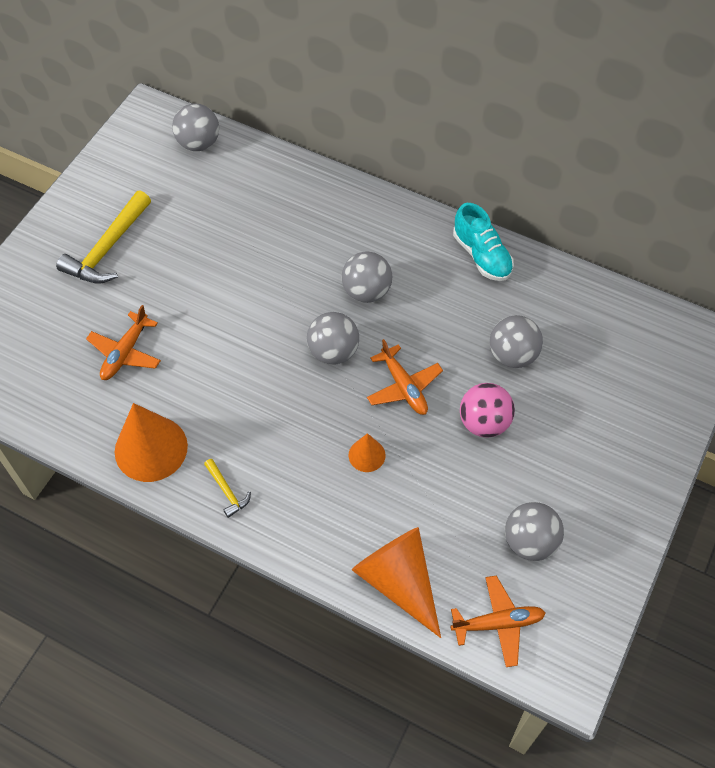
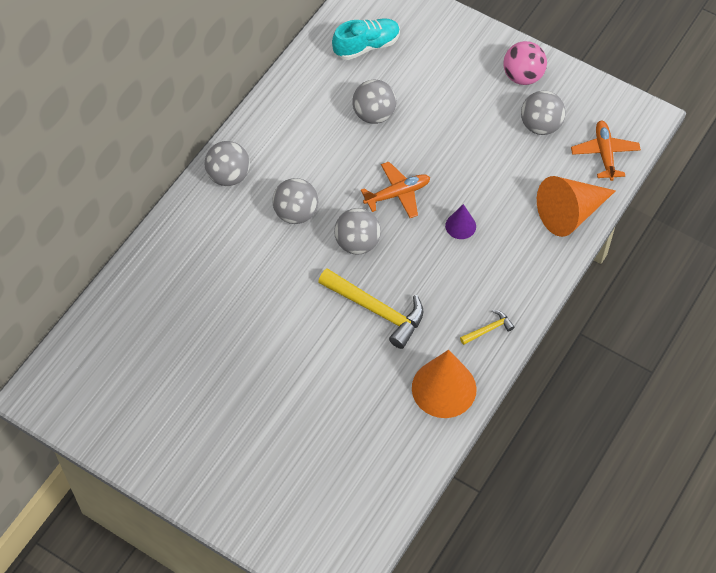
camera: 85 degrees left, 0 degrees up
(108, 248) = (215, 429): yellow hammer -> yellow hammer (376, 310)
(125, 353) = (341, 411): orange plane -> none
(198, 143) = (91, 346): grey ball -> grey ball (228, 176)
(367, 455) = (460, 226): orange cone -> purple cone
(481, 255) = (268, 123): turquoise shoe -> turquoise shoe (366, 46)
(484, 422) = (436, 142): pink ball -> pink ball (523, 76)

